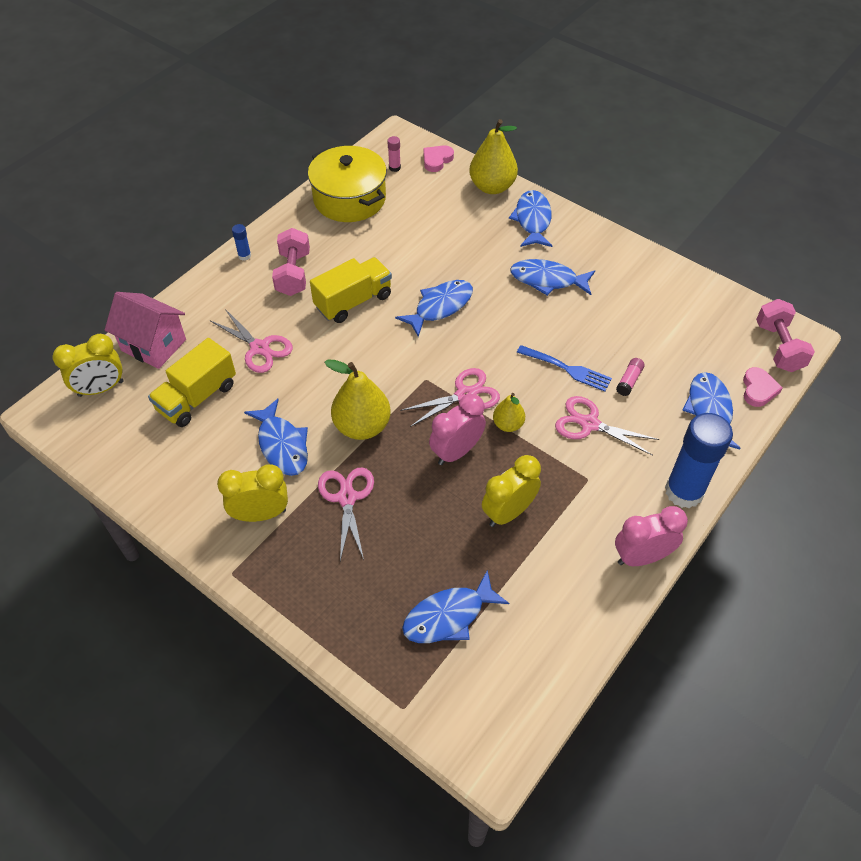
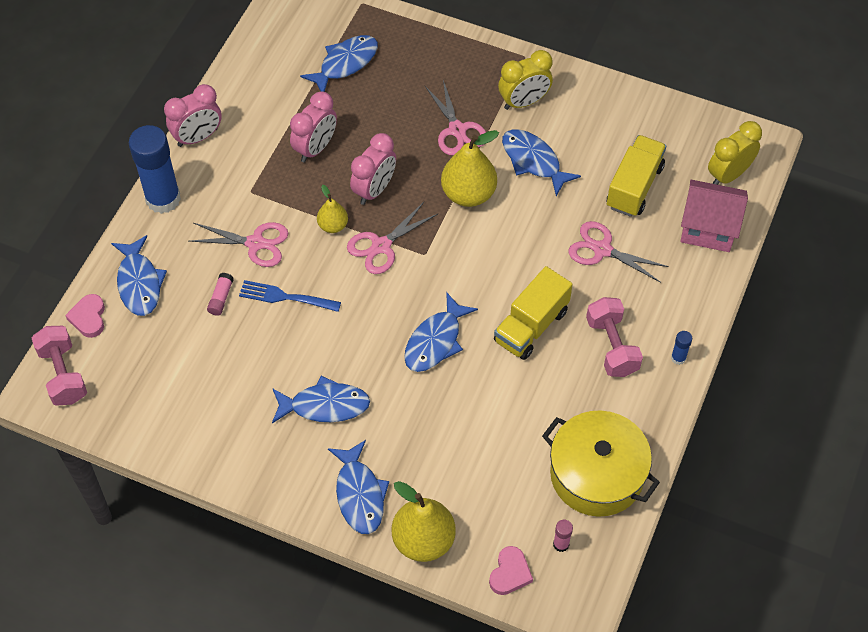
camera: 165 degrees right, 5 degrees up
(508, 512) = (315, 148): yellow clock -> pink clock

